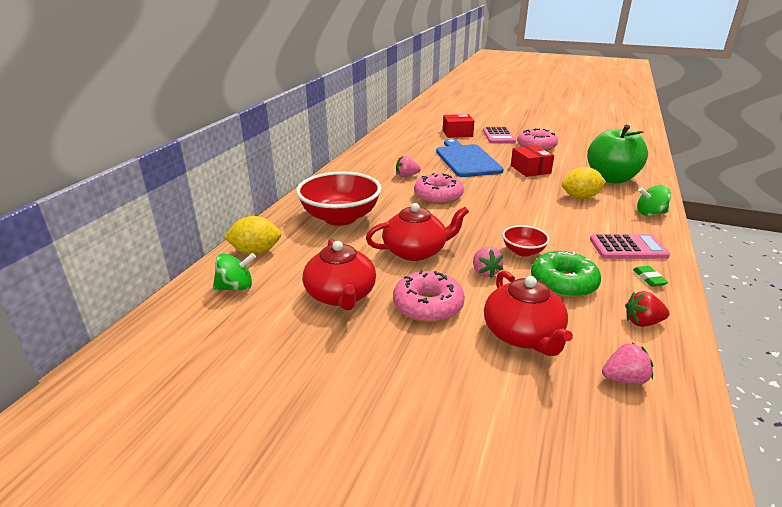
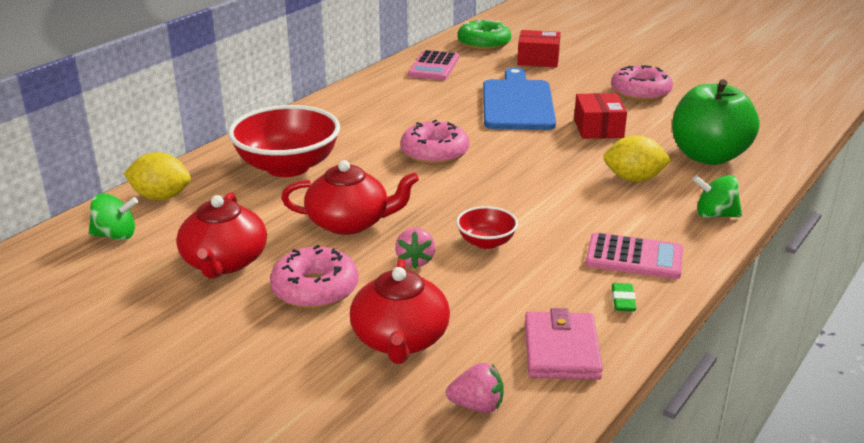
camera: 15 degrees right, 0 degrees up
(406, 176) = (414, 119): pink strawberry -> none
(498, 136) = (596, 70): pink calculator -> pink calculator (434, 66)
(563, 283) = (503, 289): green donut -> green donut (484, 43)
(642, 322) = (561, 350): red strawberry -> pink wallet

